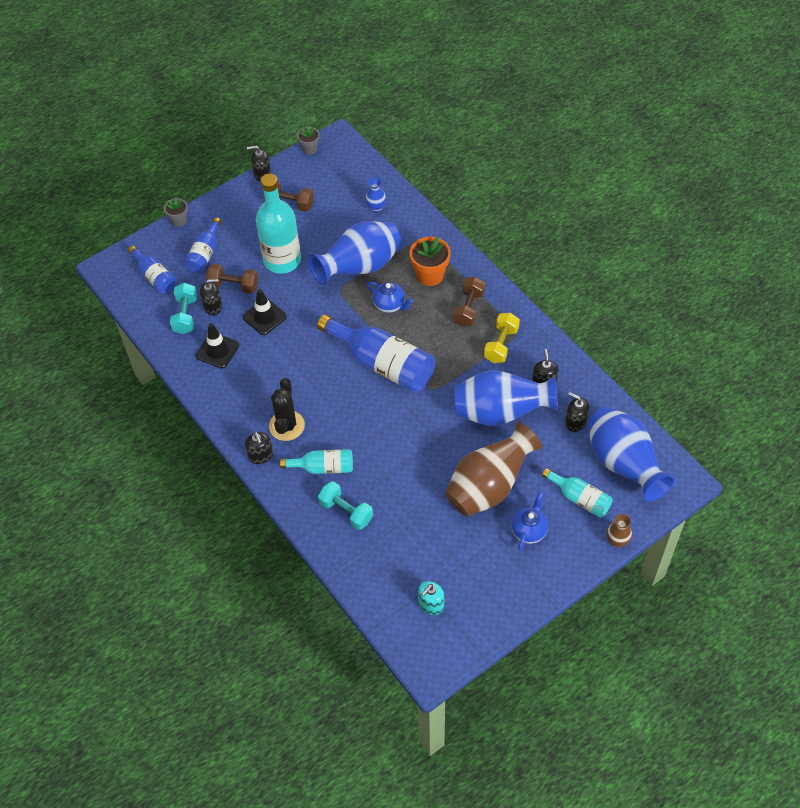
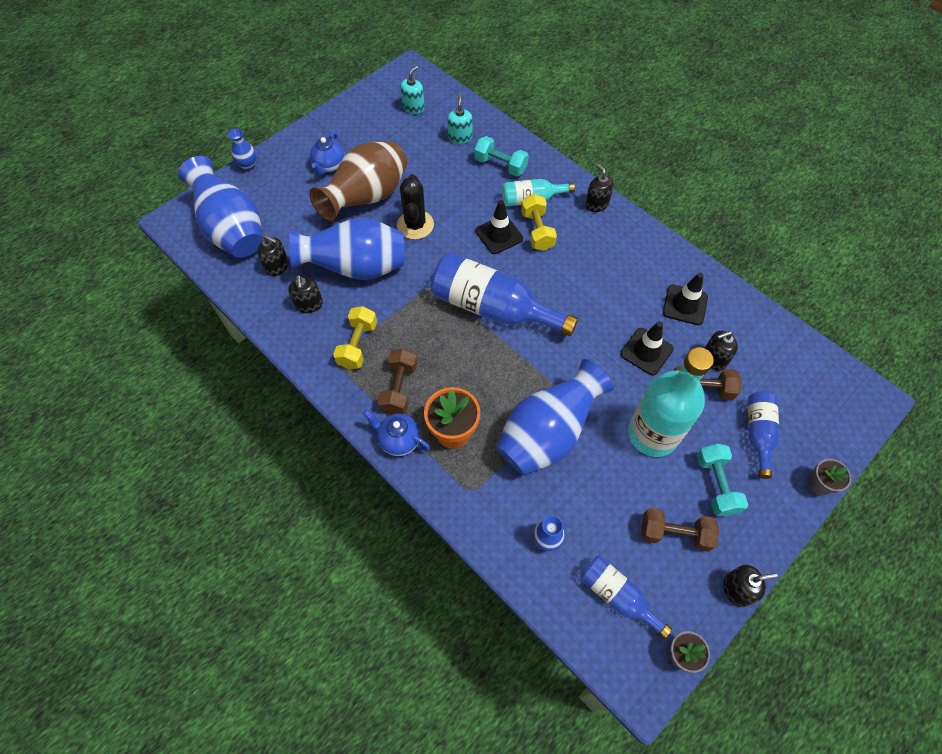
camera: 170 degrees right, 5 degrees up
(154, 277) = (806, 392): blue bottle -> blue bottle (617, 596)
(185, 315) = (741, 344): turquoise dumbbell -> turquoise dumbbell (716, 485)
(286, 426) = (579, 233): black cactus -> black cactus (415, 225)
(326, 432) = (537, 231): none -> yellow dumbbell
(363, 432) = (499, 235): none -> black traffic cone
(383, 554) = (460, 137): none -> turquoise soap dispenser
(390, 305) = (498, 383): blue teapot -> blue teapot (399, 440)
(580, 498) = (279, 196): turquoise bottle -> none
(617, 541) = (248, 166): brown vase -> blue vase

